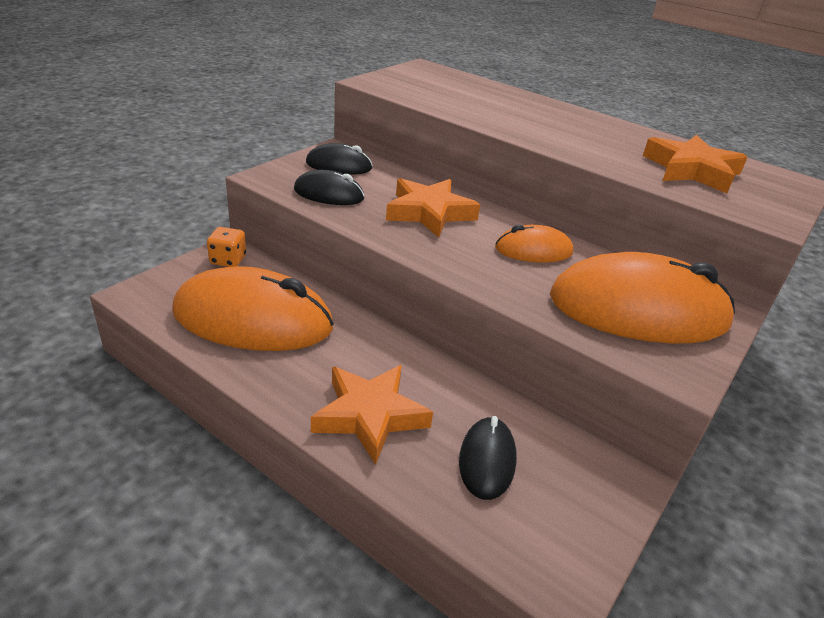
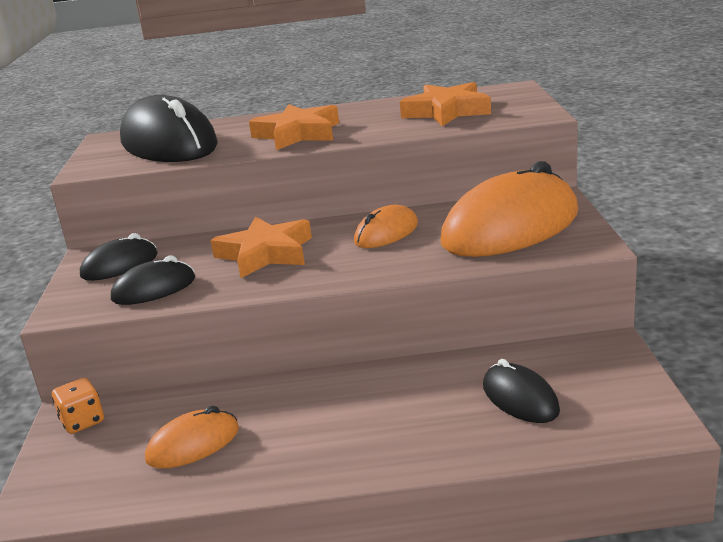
camera: 35 degrees left, 10 degrees down
(253, 320) = (193, 444): orange mouse -> orange mouse, size x0.50
(370, 416) = (402, 433): orange star -> orange star (298, 134)
(447, 89) = (169, 144): none -> black mouse

